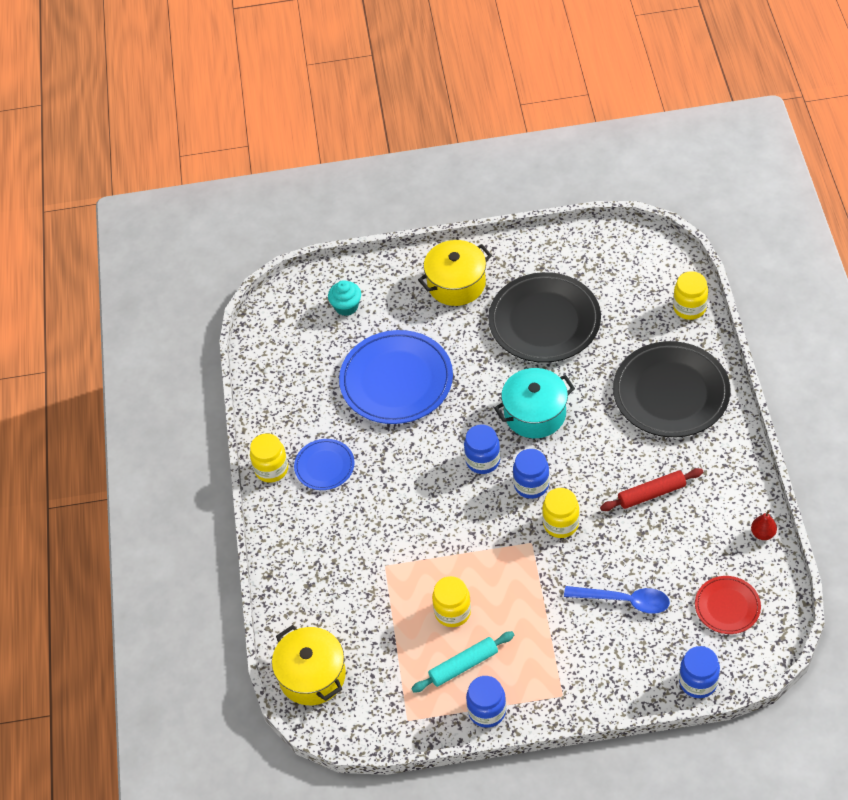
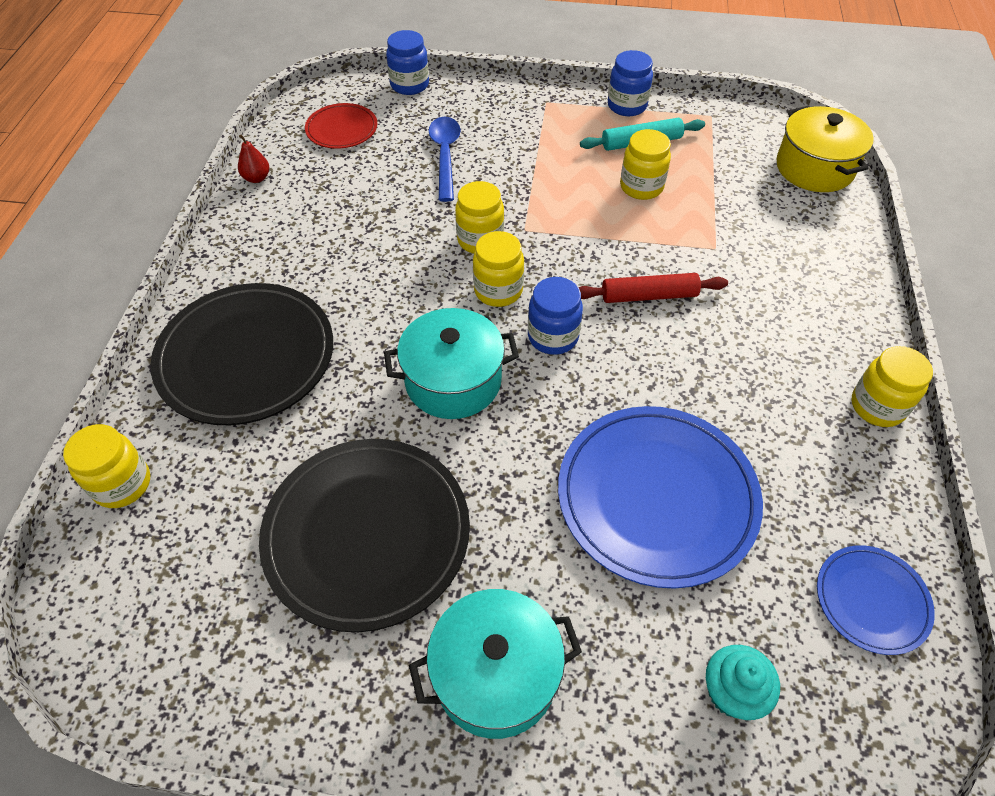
camera: 170 degrees left, 0 degrees up
(324, 466) = (791, 389): blue plate -> blue plate (871, 600)
(456, 284) = (495, 675): yellow pot -> turquoise pot
(531, 485) = (498, 291): blue jar -> yellow jar
(624, 601) = (445, 156): blue spoon -> blue spoon turned 60 degrees clockwise
(651, 494) = (353, 244): red rolling pin -> red rolling pin (649, 296)

